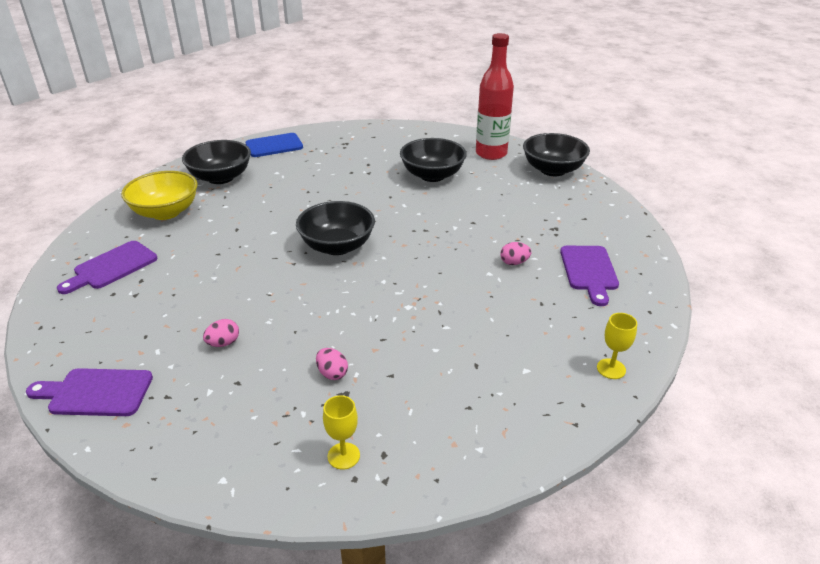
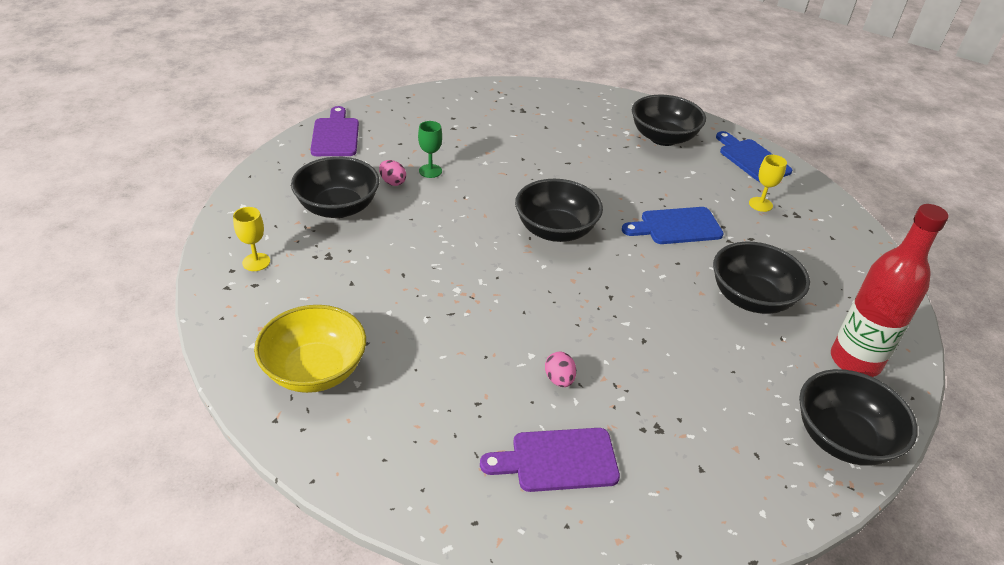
camera: 80 degrees right, 5 degrees up
(112, 267) = (489, 109): purple cutting board -> none
(165, 212) = (584, 118): yellow bowl -> yellow bowl (315, 370)
(213, 315) = (430, 171): none -> green goblet
(257, 387) = (338, 207): none -> black bowl
(332, 373) = (354, 246): pink egg -> none
(347, 190) = (676, 226): none -> blue cutting board
(611, 369) = (358, 462): yellow goblet -> yellow goblet (760, 204)

